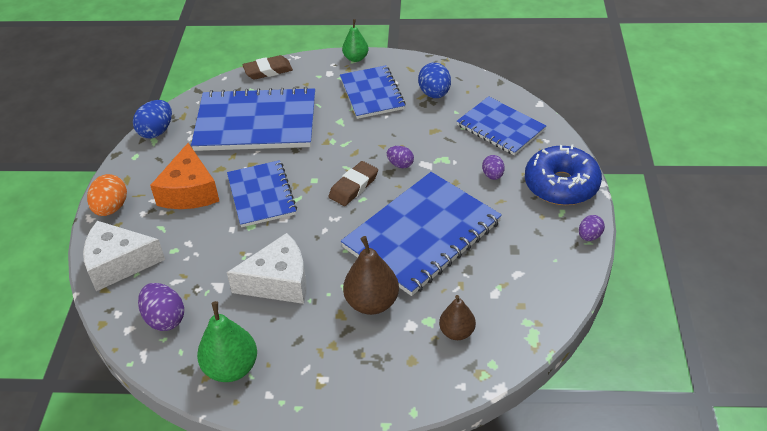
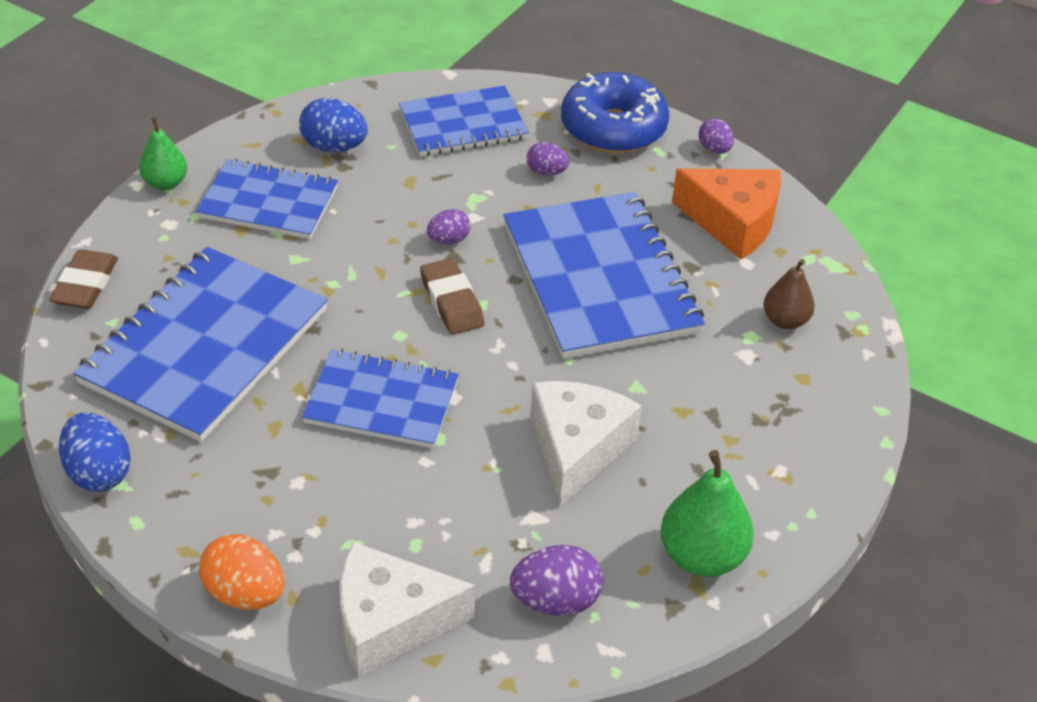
camera: 65 degrees left, 0 degrees up
(119, 263) = (390, 622): white cheese -> white cheese turned 60 degrees clockwise
(189, 191) = (296, 481): orange cheese -> orange cheese (733, 222)
(372, 303) = (684, 373): brown pear -> none

